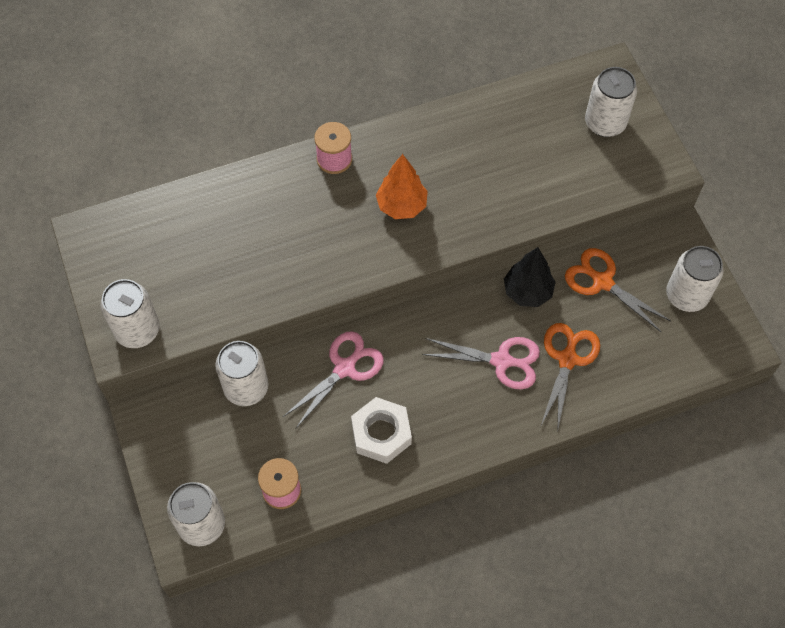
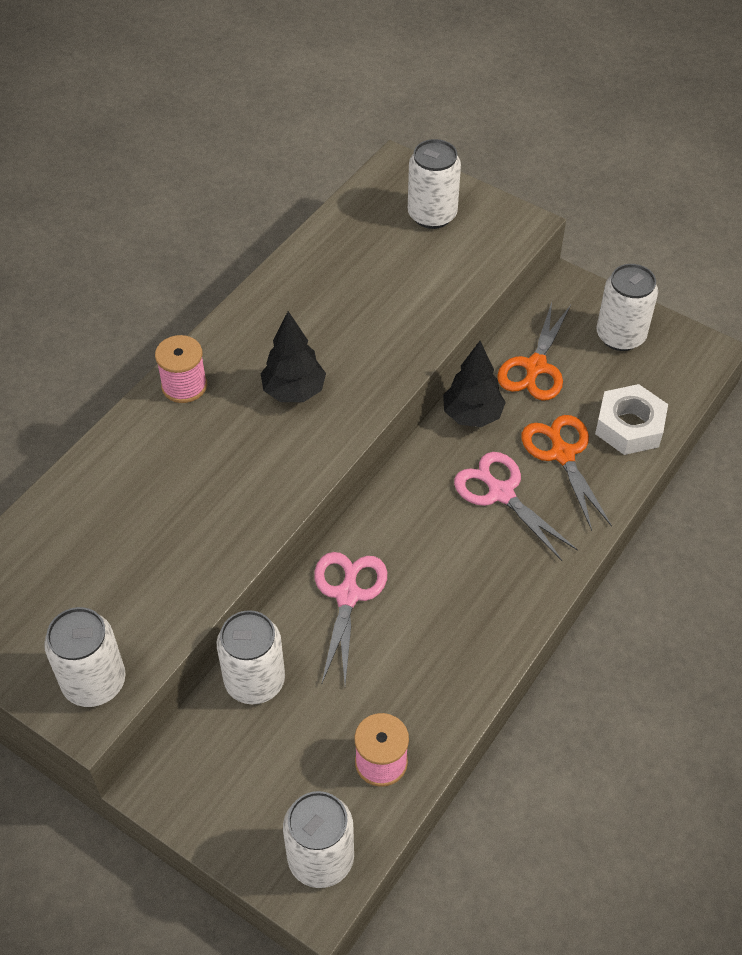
camera: 35 degrees left, 10 degrees down
(381, 433) = (439, 636): white nut -> white nut (629, 426)
(401, 205) = (294, 391): orange tree -> black tree
(501, 361) = (501, 493): pink scissors -> pink scissors turned 105 degrees counterclockwise
(602, 282) = (535, 367): orange scissors -> orange scissors turned 75 degrees counterclockwise

